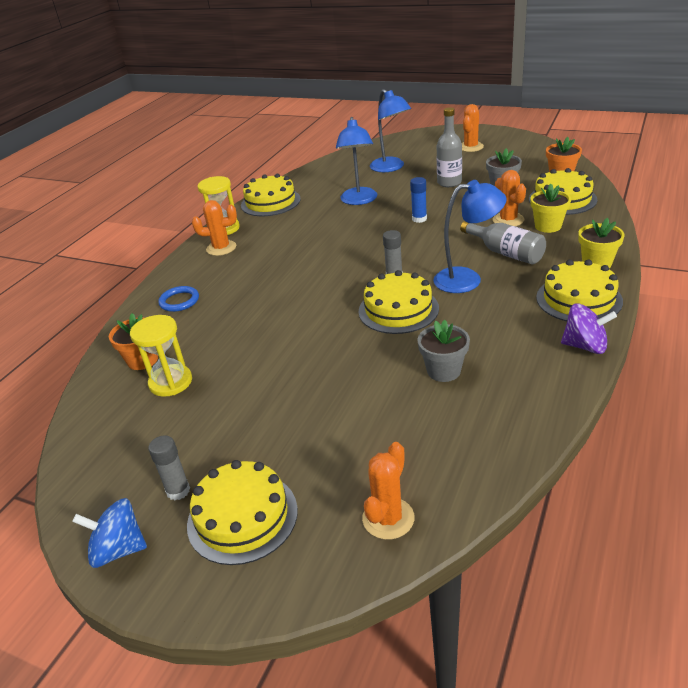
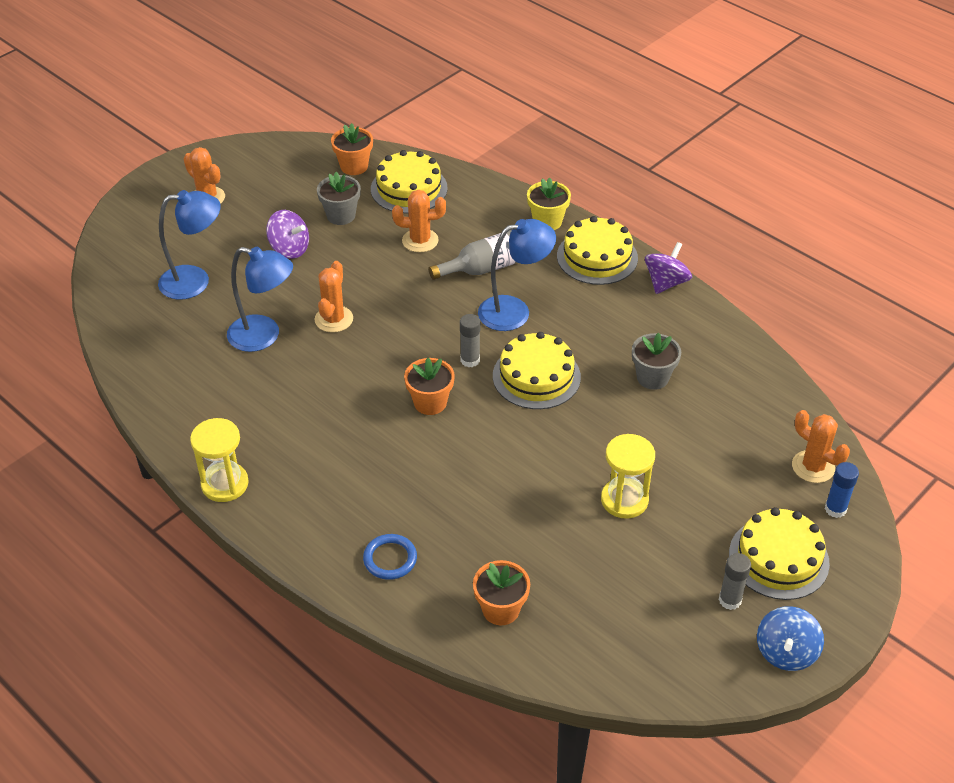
camera: 75 degrees left, 10 degrees up
(170, 382) = (559, 587): yellow hourglass -> yellow hourglass (624, 500)
(221, 248) = (281, 496): orange cactus -> orange cactus (334, 319)
(270, 202) = (185, 420): yellow cake -> none
(337, 273) = (430, 402): none -> orange flower pot
(419, 219) = (359, 302): blue glue stick -> blue glue stick (835, 509)
(449, 182) = (289, 249): grey bottle -> purple spinning top
(467, 279) = (514, 311): blue lamp -> blue lamp turned 60 degrees clockwise
(548, 226) = (456, 221): yellow flower pot -> none

